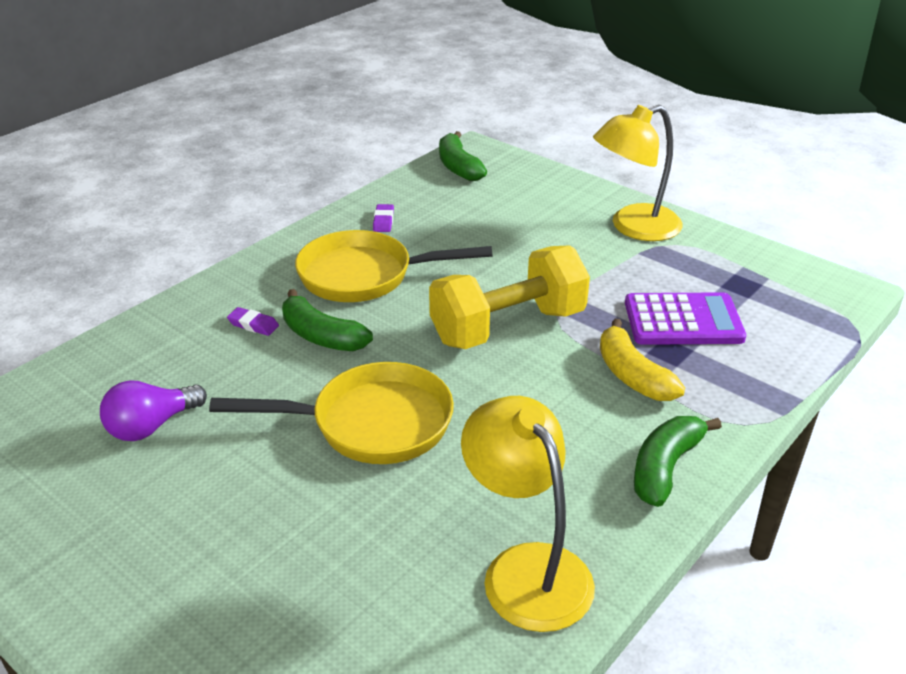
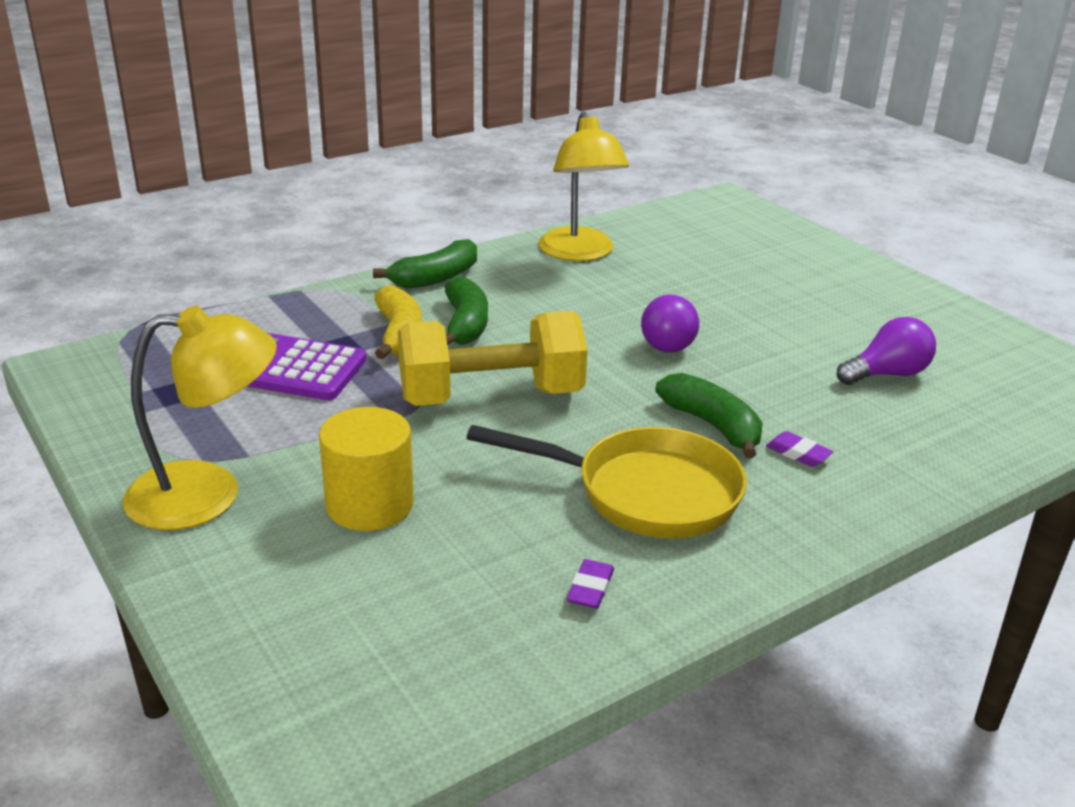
camera: 165 degrees left, 5 degrees down
(371, 423) = (670, 342): yellow pan -> purple light bulb
(458, 167) = (387, 708): green banana -> green banana (465, 324)
(534, 238) = (369, 504): none -> yellow cylinder

